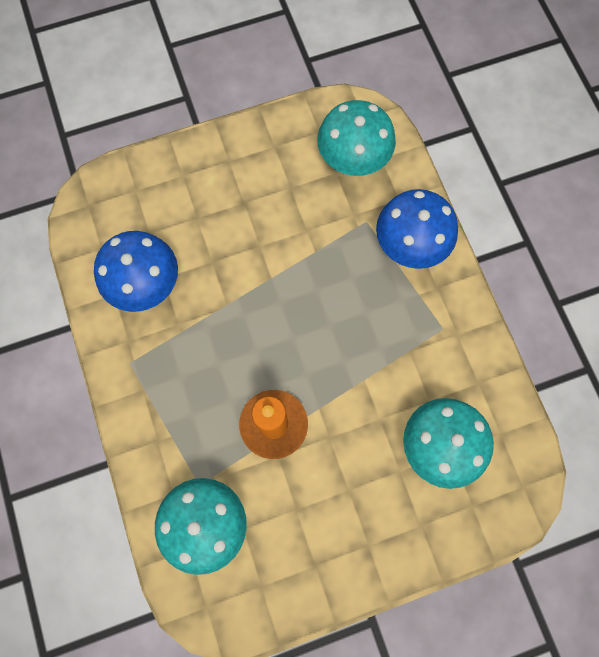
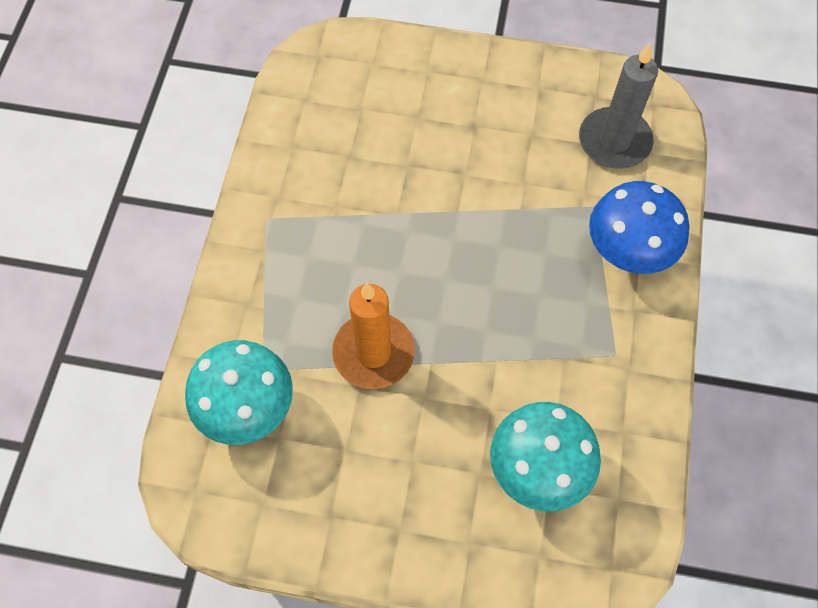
camera: 30 degrees right, 10 degrees down
(147, 285) = (328, 155): blue mushroom -> none
(352, 162) = (614, 141): turquoise mushroom -> grey candle

